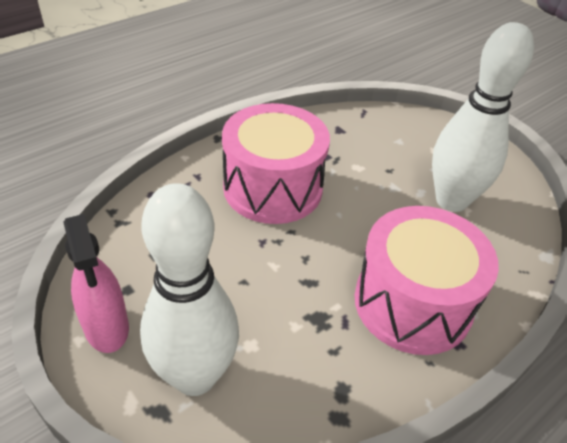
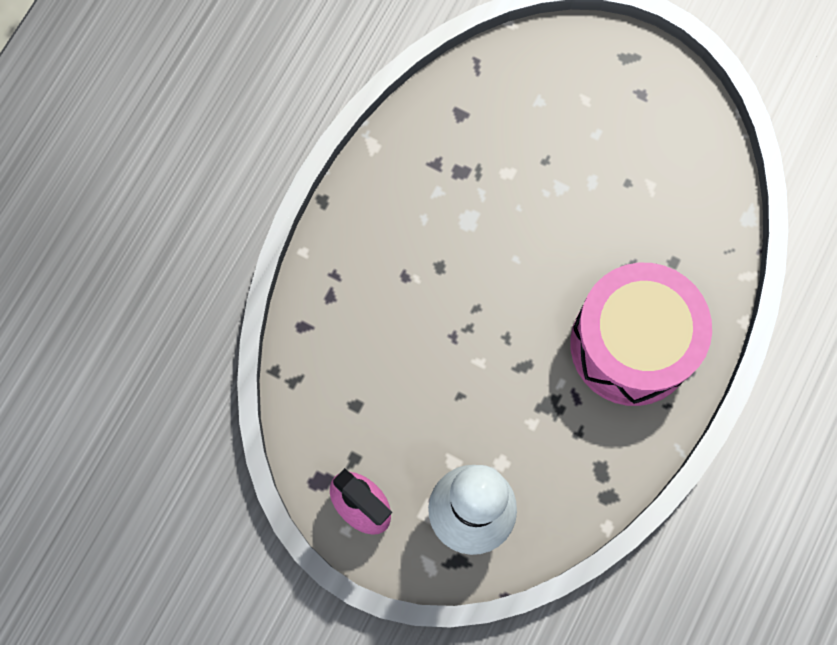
camera: 20 degrees left, 30 degrees up
(273, 188) = (427, 253): pink drum -> none
(451, 200) = (630, 179): white bowling pin -> none

